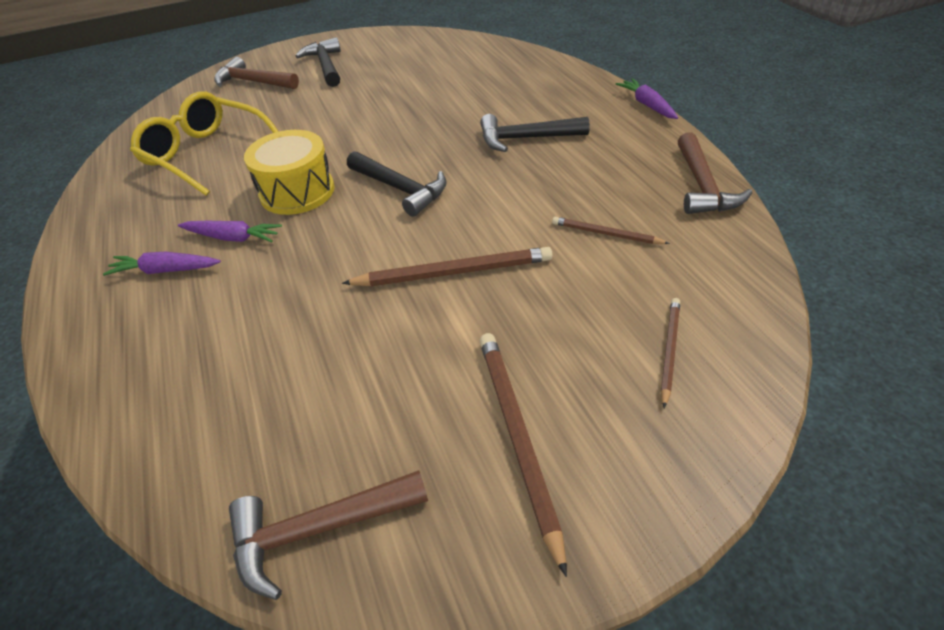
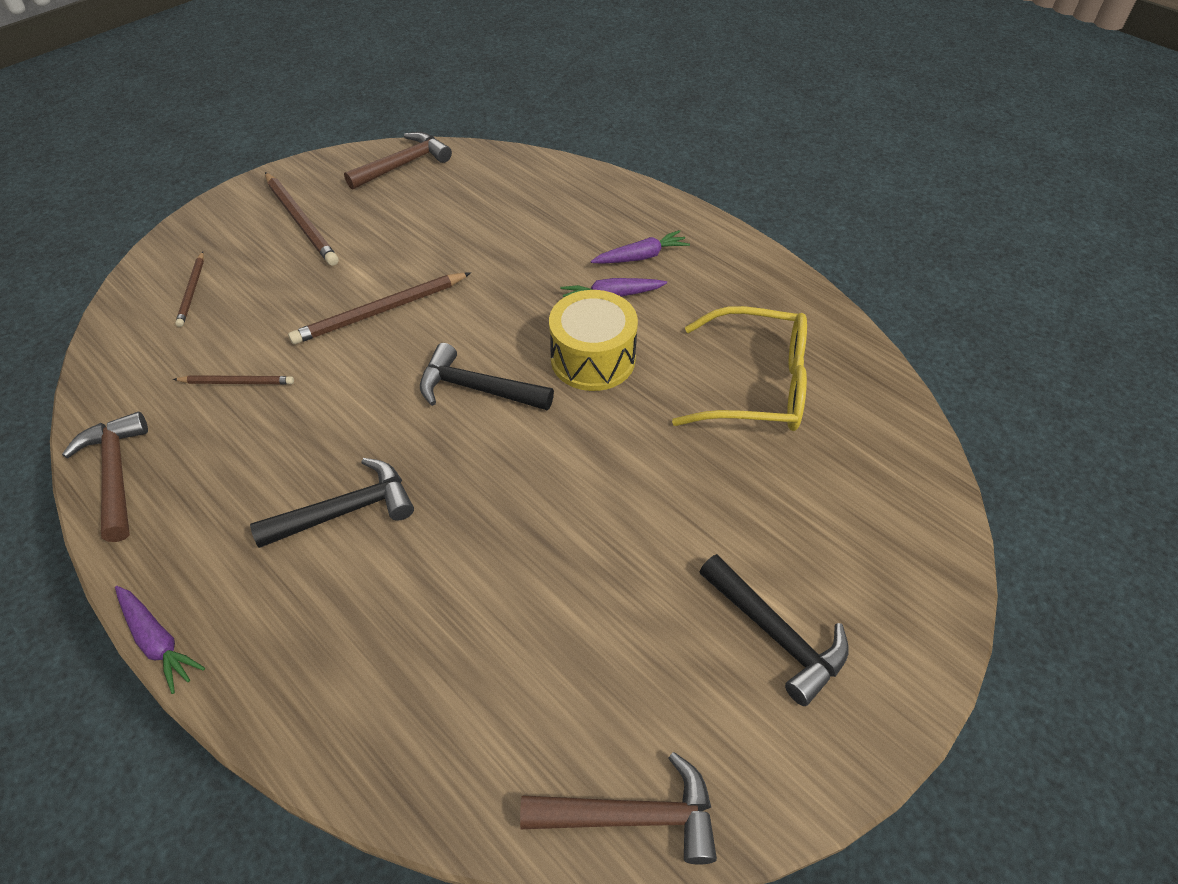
camera: 155 degrees right, 5 degrees up
(253, 82) = (857, 549): brown hammer -> brown hammer (632, 816)

